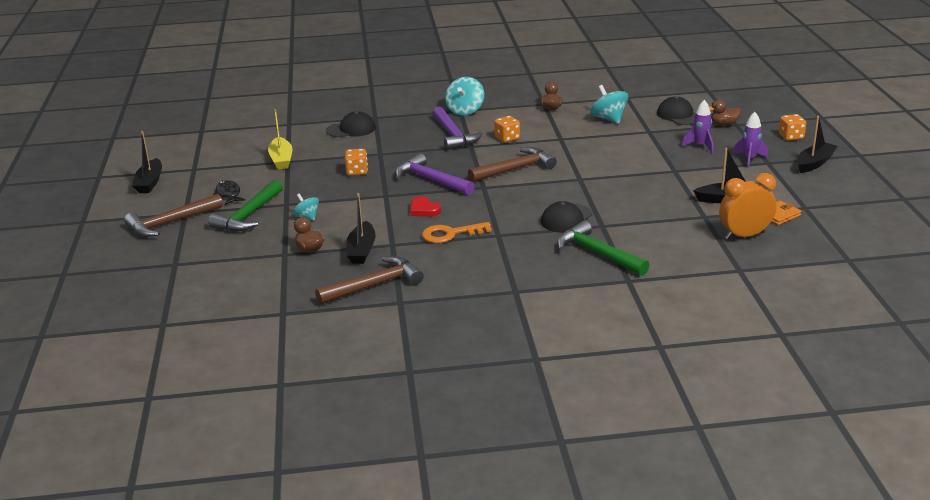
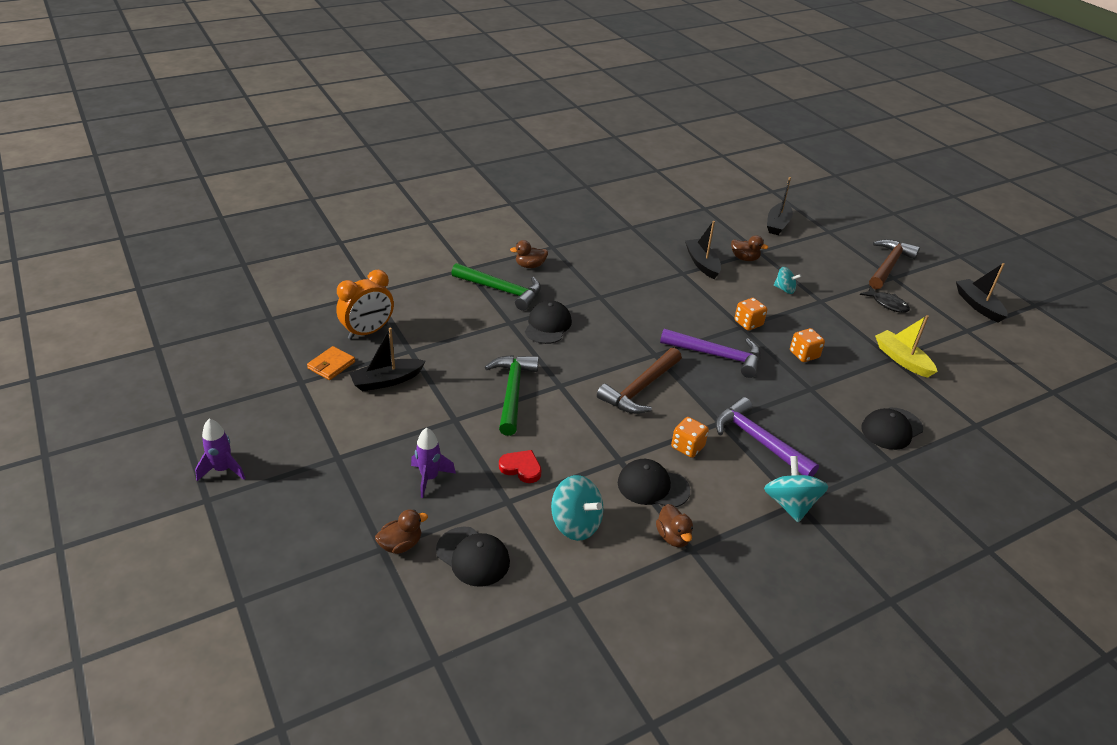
camera: 155 degrees right, 10 degrees up
(249, 215) = (836, 283): green hammer -> green hammer (512, 392)
(374, 285) = (662, 236): brown hammer -> none
(424, 210) = (689, 314): red heart -> red heart (521, 468)
(450, 234) = (643, 291): orange key -> none
(547, 126) = (653, 486): none -> black cap
(553, 274) = (530, 266): none -> brown duck
(749, 159) = (362, 460): purple rocket -> purple rocket (223, 470)
(791, 137) = (299, 528): orange dice -> orange dice (748, 323)
(814, 163) = (275, 468): black boat -> black boat (777, 224)

